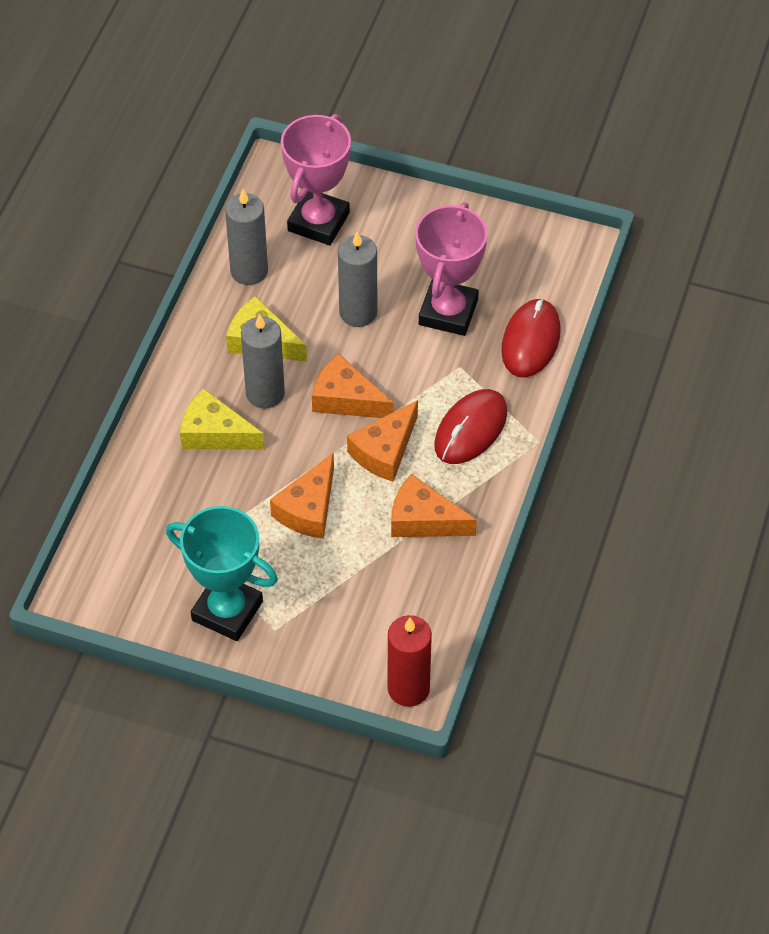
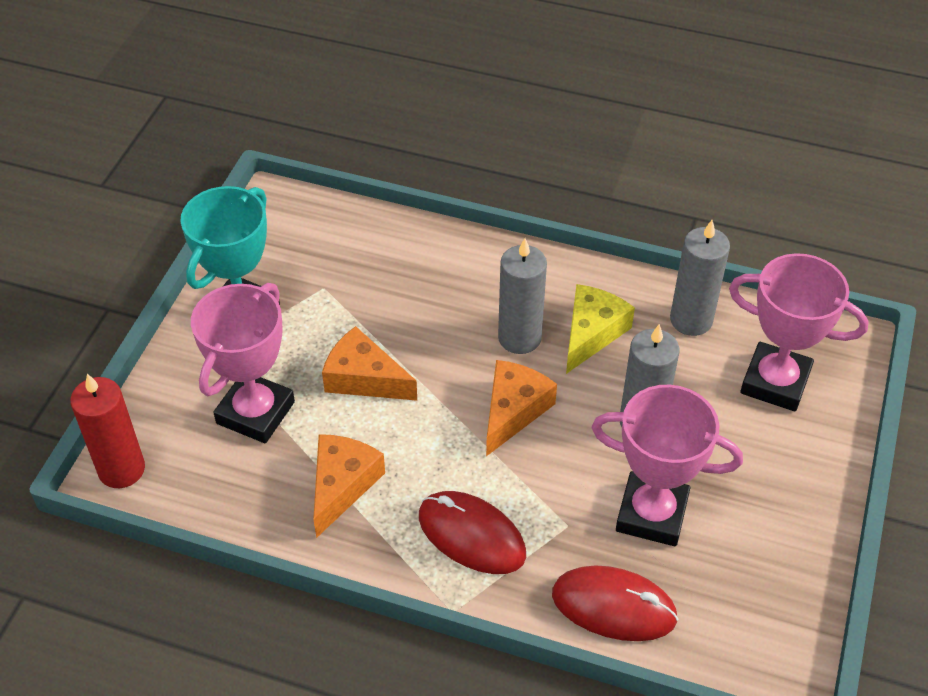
camera: 90 degrees right, 5 degrees down
(215, 433) = (465, 297): yellow cheese -> none
(346, 590) = (255, 412): none -> pink trophy
(384, 451) = (440, 448): orange cheese -> none

